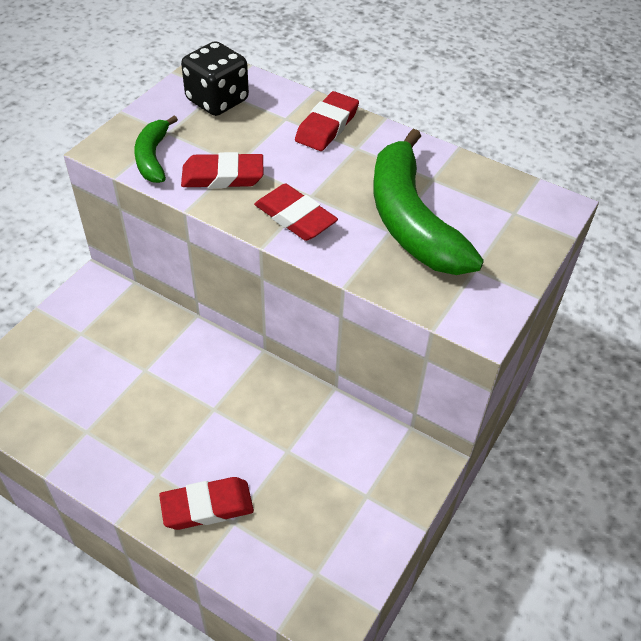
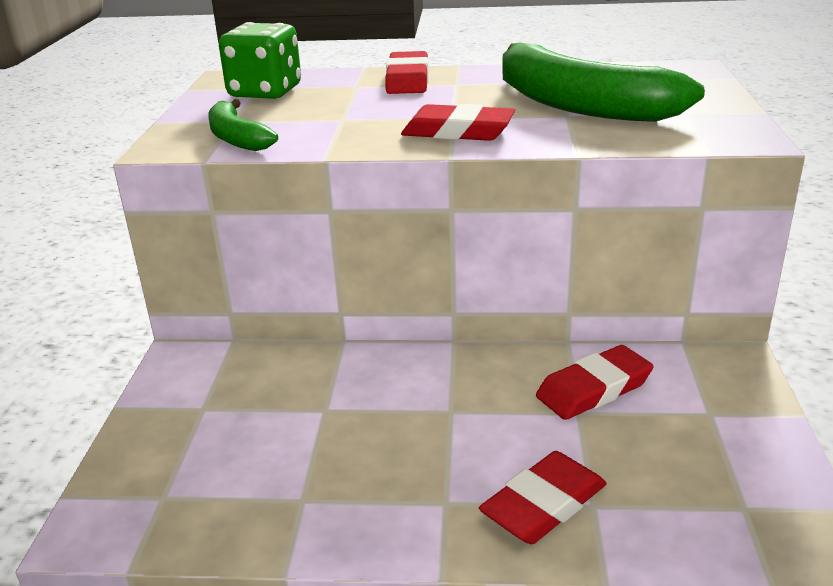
camera: 25 degrees left, 20 degrees down
(217, 100) = (265, 92): black dice -> green dice
(223, 176) = (338, 129): red eraser -> red eraser (594, 389)

